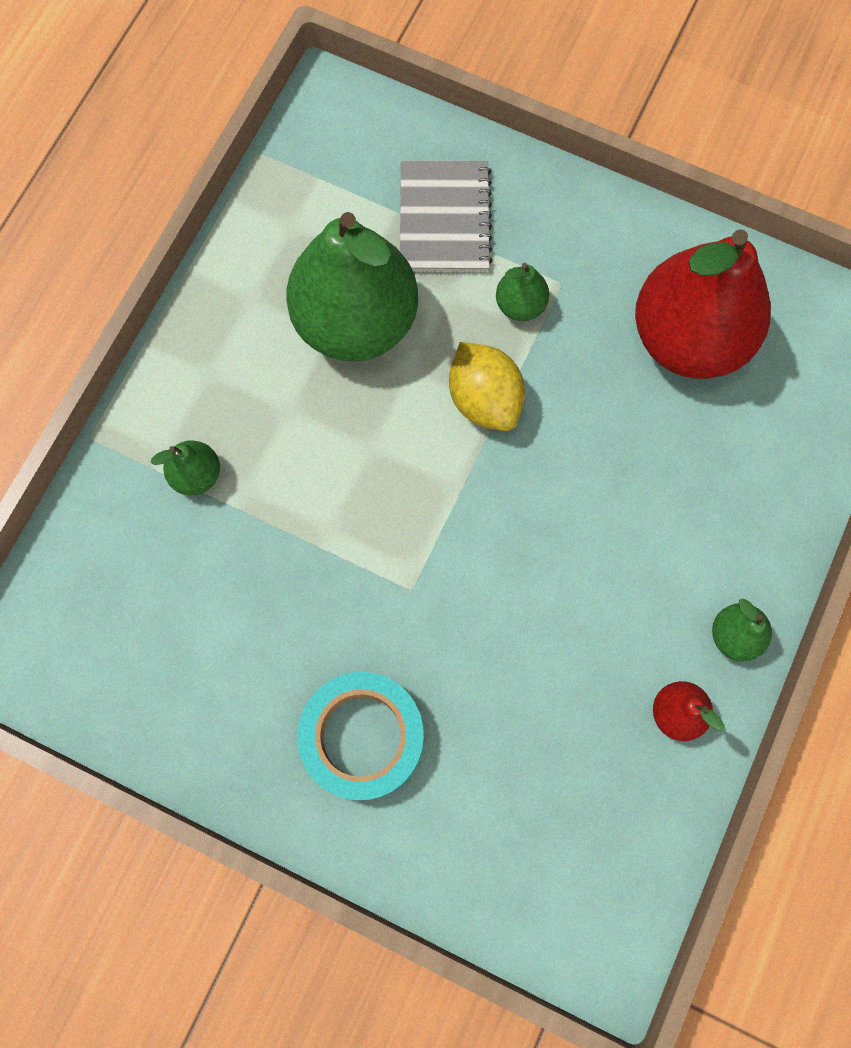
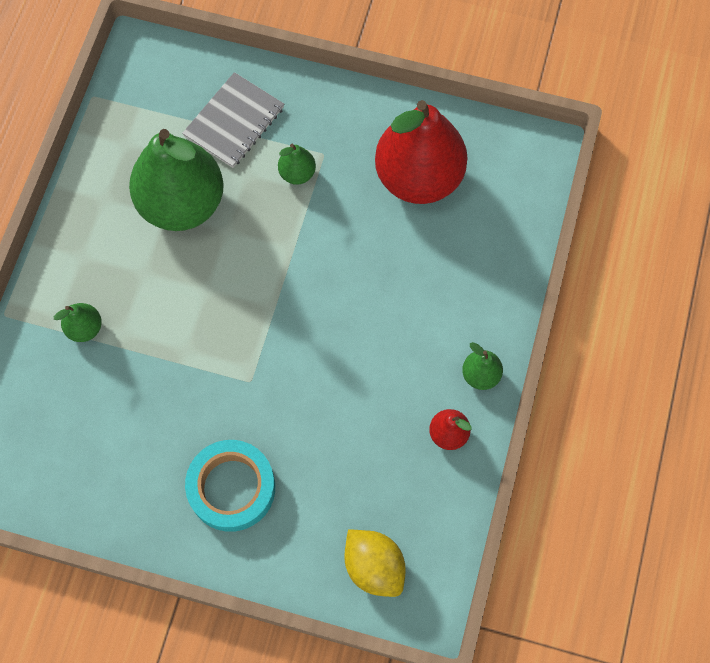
camera: 10 degrees left, 5 degrees down
(444, 219) = (234, 122): grey notebook -> grey notebook turned 45 degrees clockwise
(484, 399) = (282, 242): yellow lemon -> yellow lemon (374, 566)

